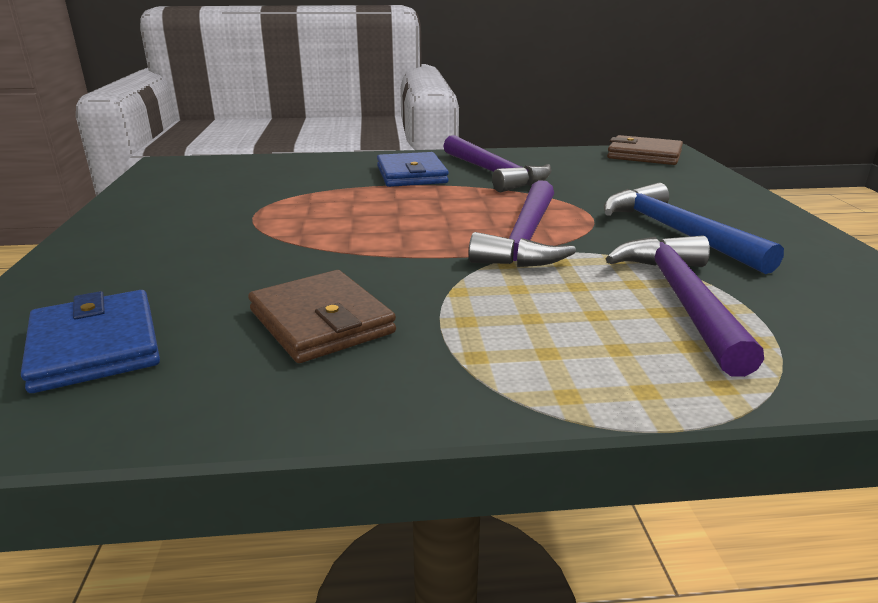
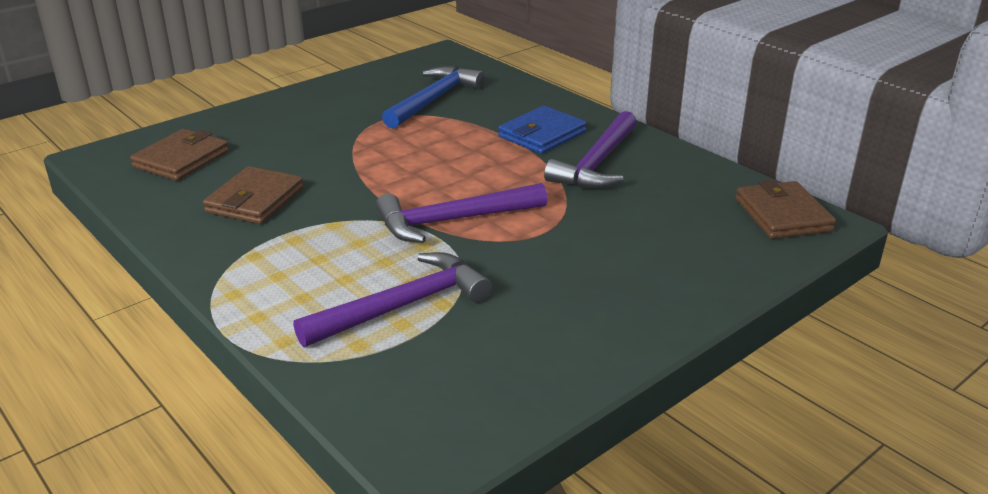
camera: 55 degrees right, 5 degrees up
(95, 346) = (181, 159): blue wallet -> brown wallet
(676, 232) = (548, 278): blue hammer -> blue hammer (434, 100)

